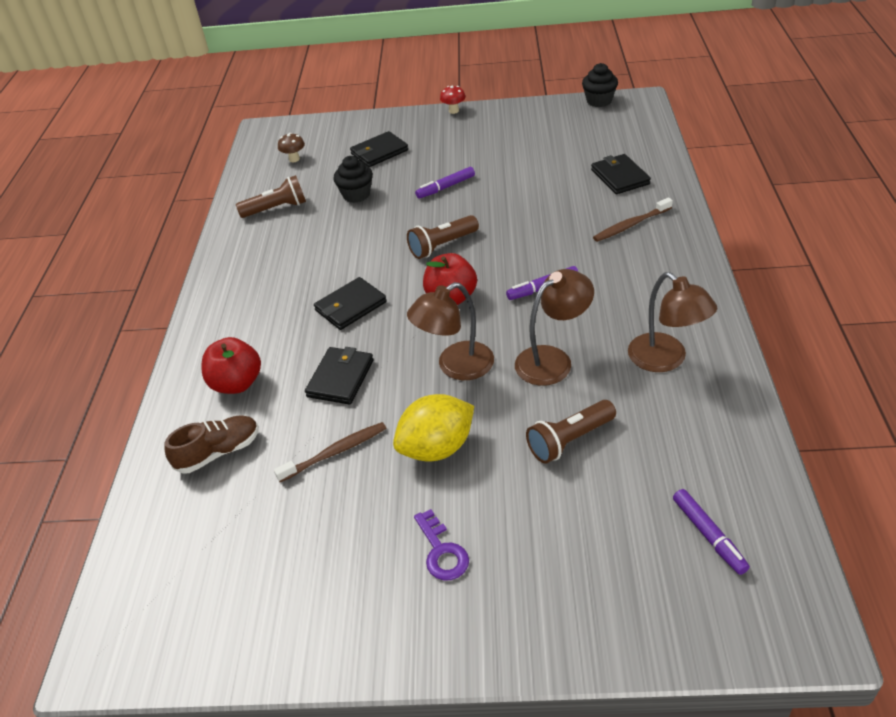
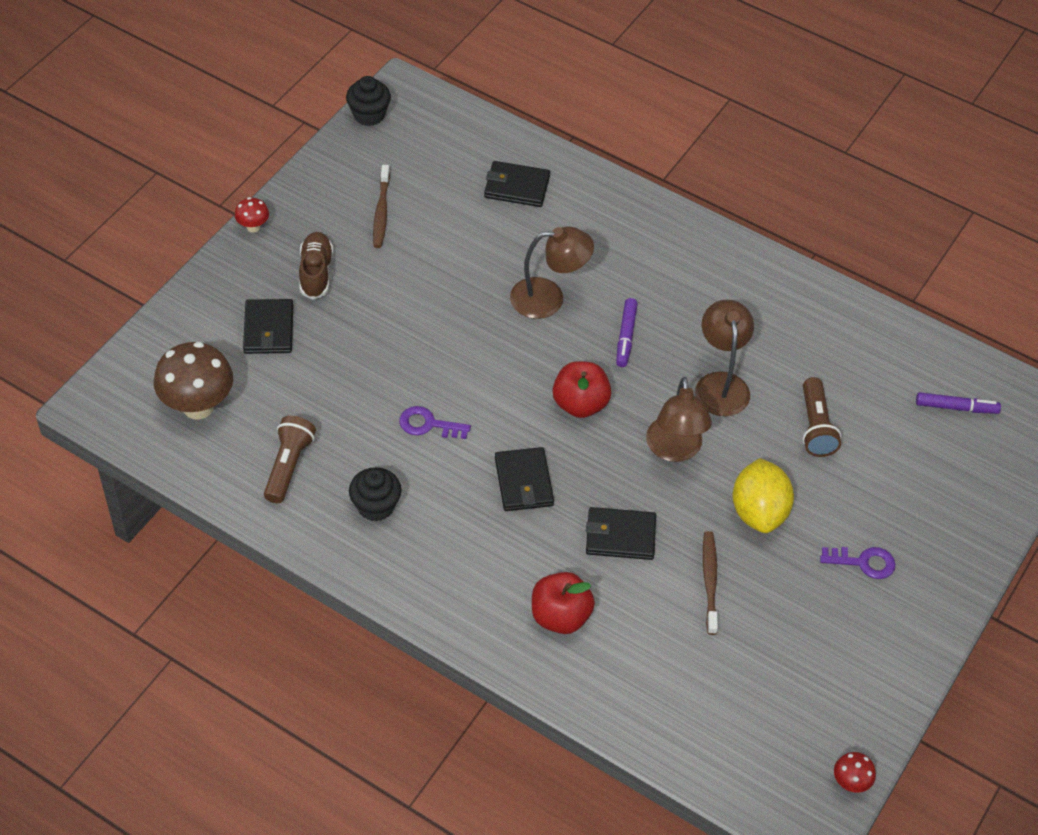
camera: 65 degrees left, 10 degrees up
(166, 668) = (850, 783): none -> red mushroom
(219, 452) = (643, 665): brown shoe -> brown shoe (316, 272)
(294, 159) = (198, 406): brown mushroom -> brown mushroom, size x2.11
(340, 378) = (620, 536): black wallet -> black wallet turned 45 degrees counterclockwise
(356, 195) = (334, 388): black cupcake -> black cupcake (376, 506)
(362, 242) = (428, 424): none -> purple key
(442, 246) = (495, 369): brown flashlight -> none
(445, 187) = (398, 314): purple marker -> none
(631, 225) = (595, 227): brown toothbrush -> brown toothbrush (381, 211)
(666, 360) = (779, 318): brown lamp -> brown lamp (549, 298)

